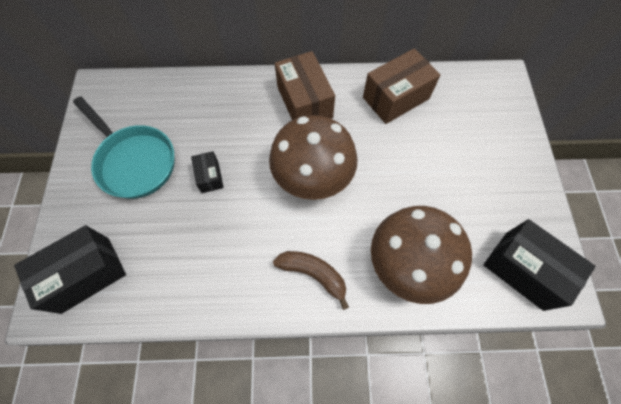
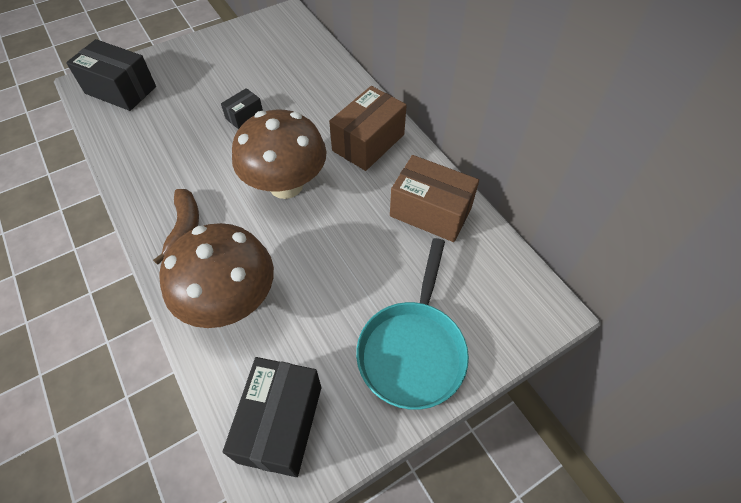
camera: 60 degrees right, 10 degrees down
(134, 161) = (231, 67): turquoise pan -> turquoise pan (413, 350)

